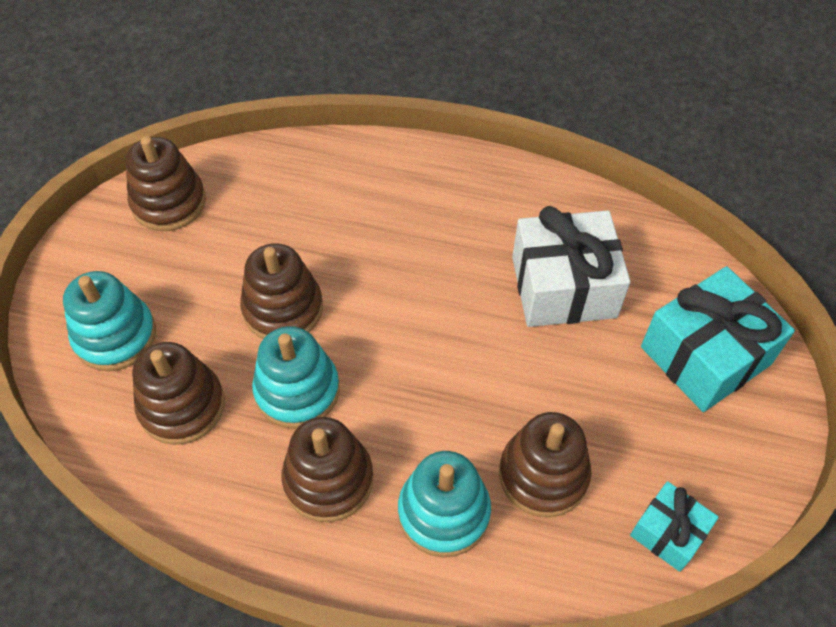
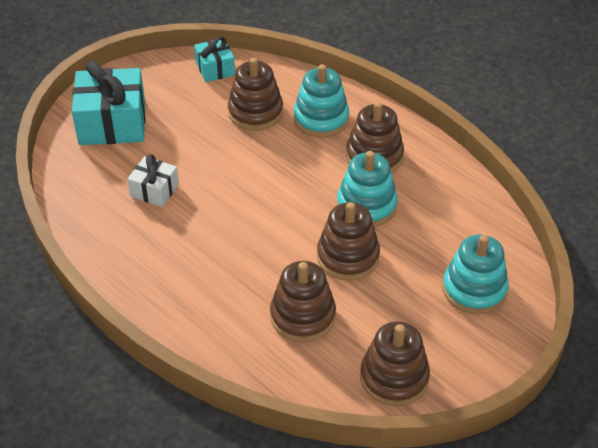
camera: 150 degrees left, 10 degrees down
(182, 406) = (444, 227): brown stacking toy -> brown stacking toy (302, 316)
(563, 287) = (154, 190): white gift -> white gift, size x0.54

